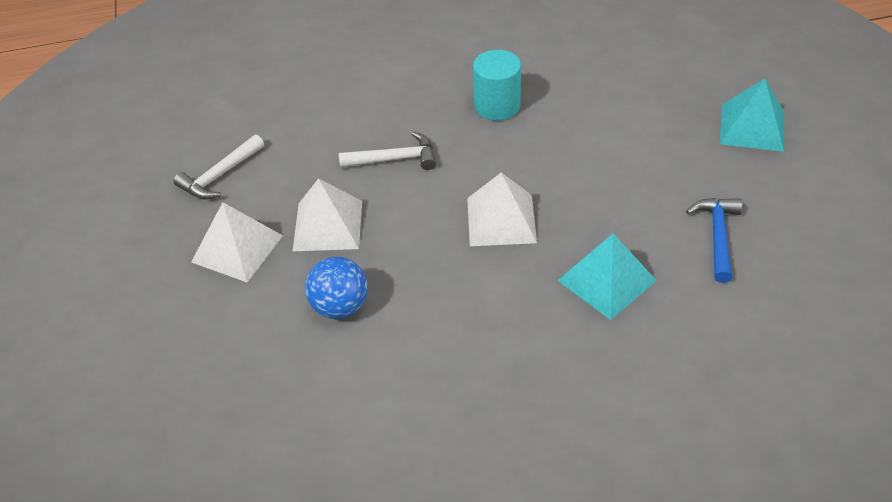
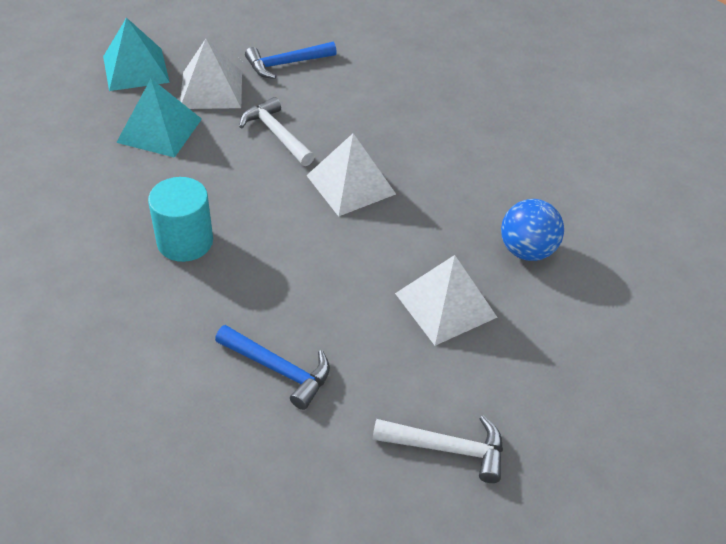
camera: 125 degrees left, 0 degrees up
(237, 248) = (530, 365): white pyramid -> white pyramid (211, 89)
(345, 119) = (278, 369): none -> blue hammer
(394, 159) = (319, 293): white hammer -> white hammer (277, 134)
(606, 280) = (374, 107): turquoise pyramid -> turquoise pyramid (159, 130)

